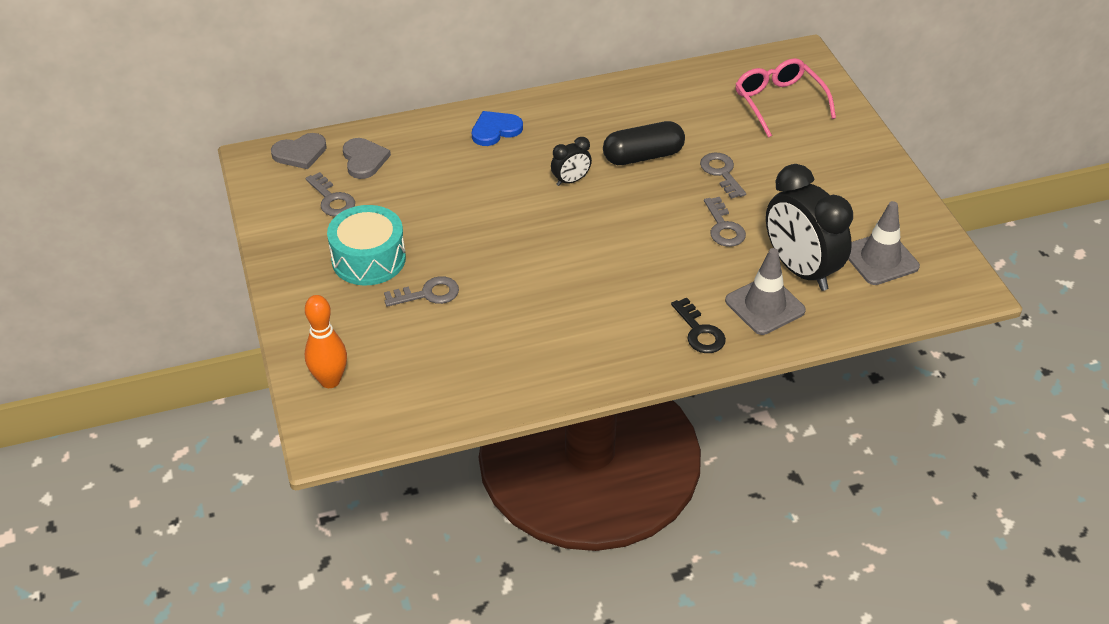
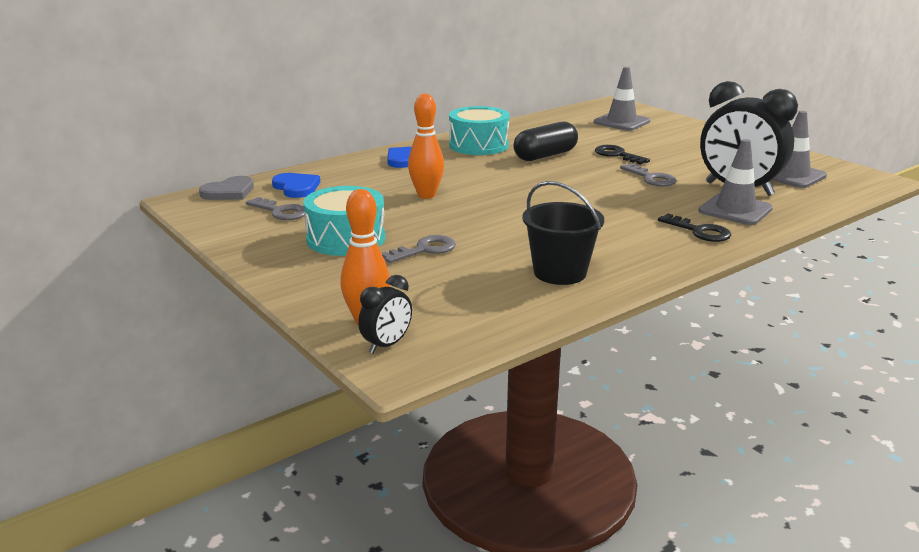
camera: 20 degrees left, 20 degrees down
(364, 160) = (296, 187): grey heart -> blue heart
(478, 204) = (426, 195): none -> orange bowling pin
(524, 359) = (559, 272): none -> black bucket
(571, 181) = (497, 174): black clock -> black clock (387, 345)
(586, 118) = (478, 145): none -> turquoise drum
(721, 173) = (617, 155): grey key -> black key
(779, 102) = (621, 122): pink glasses -> grey traffic cone

